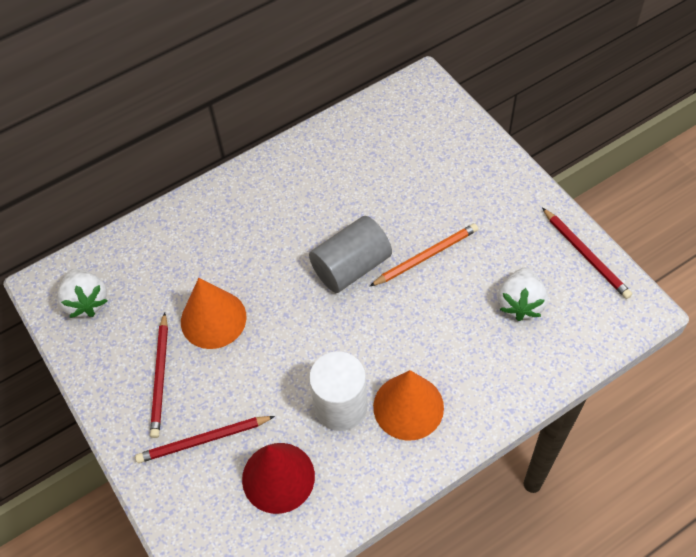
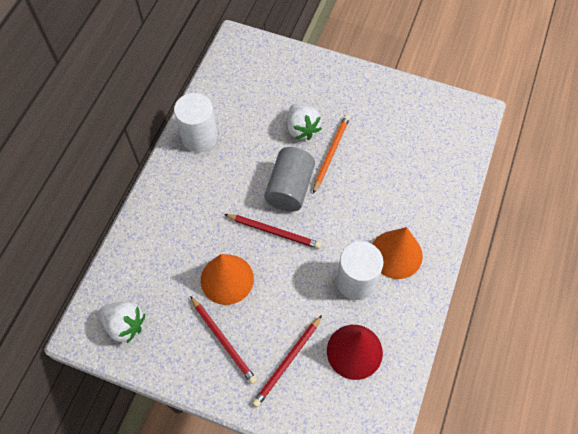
camera: 40 degrees left, 5 degrees up
(302, 161) = (199, 137): none -> white cylinder
(520, 303) = (409, 149): white strawberry -> white strawberry (302, 129)
(586, 255) = (423, 97): red pencil -> red pencil (274, 232)

